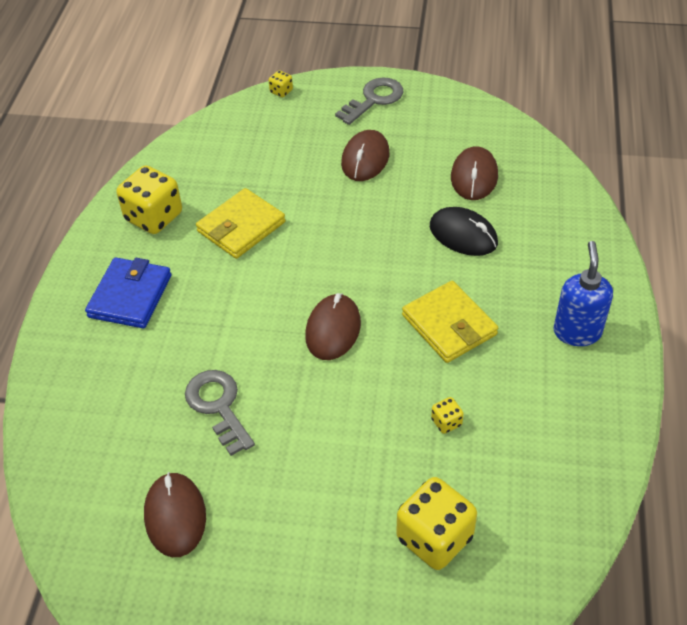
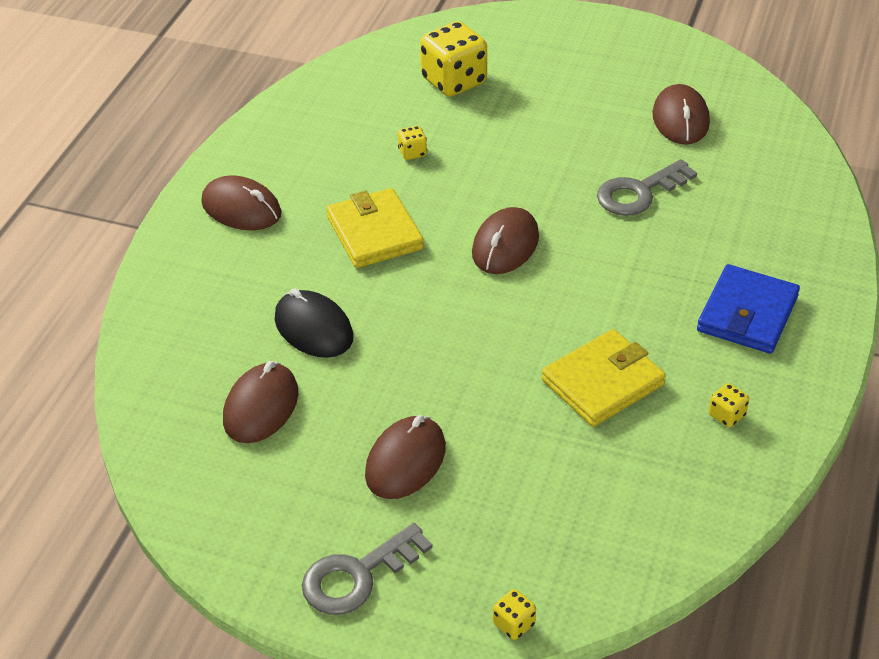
camera: 170 degrees left, 5 degrees down
(154, 217) = (726, 415): yellow dice -> yellow dice, size x0.45
(218, 406) = (639, 192): grey key -> grey key turned 75 degrees clockwise
(577, 332) = (241, 208): blue soap dispenser -> brown mouse

